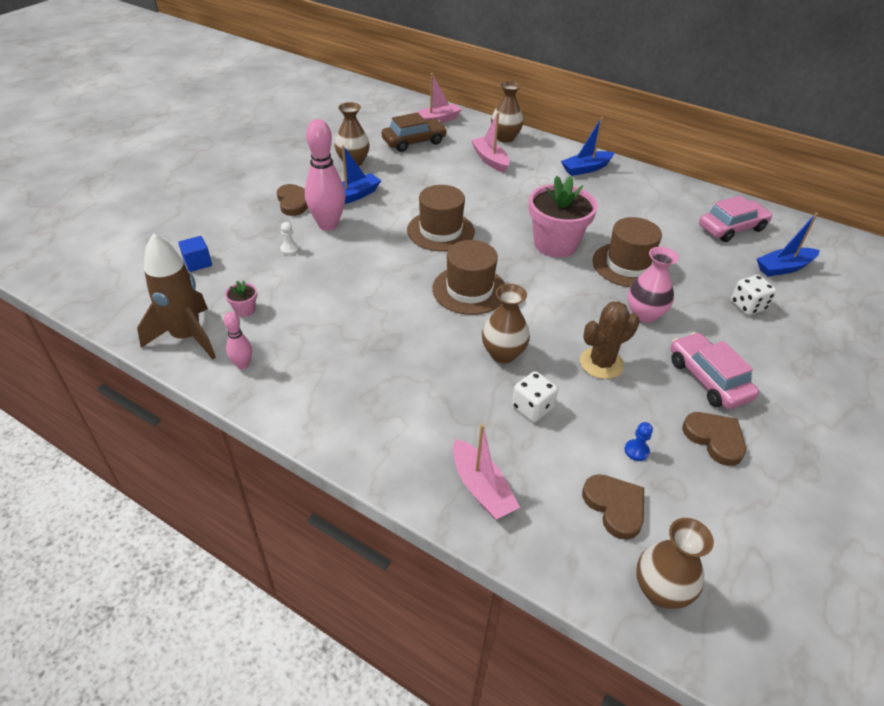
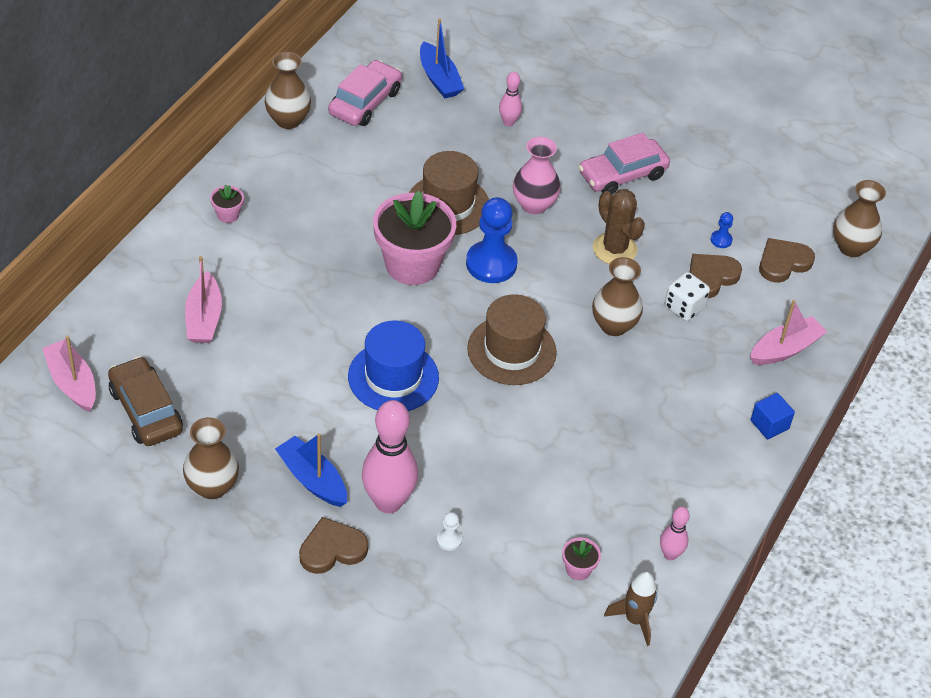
camera: 95 degrees left, 5 degrees up
(187, 337) = (635, 620): brown rocket -> brown rocket, size x0.58
(198, 263) = (490, 642): blue cube -> blue cube (769, 424)
(440, 231) = (393, 377): brown hat -> blue hat
(490, 160) = (204, 318): pink boat -> pink boat turned 60 degrees counterclockwise
(505, 138) = (135, 297): brown vase -> brown vase (288, 120)
(565, 285) = (491, 264): none -> blue pawn
(586, 169) = (228, 215): blue boat -> pink flower pot
(715, 439) = (696, 186): brown heart -> brown heart (711, 277)
(731, 228) = (365, 102): pink car -> pink car turned 60 degrees clockwise
(748, 306) = (508, 122): white dice -> pink bowling pin

